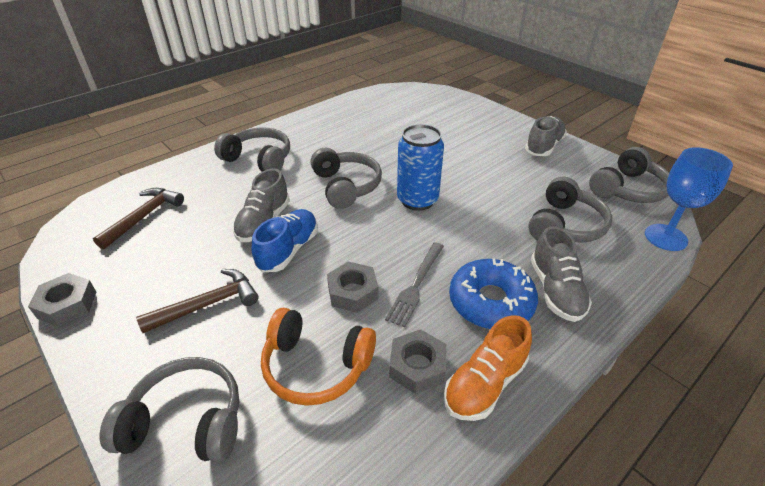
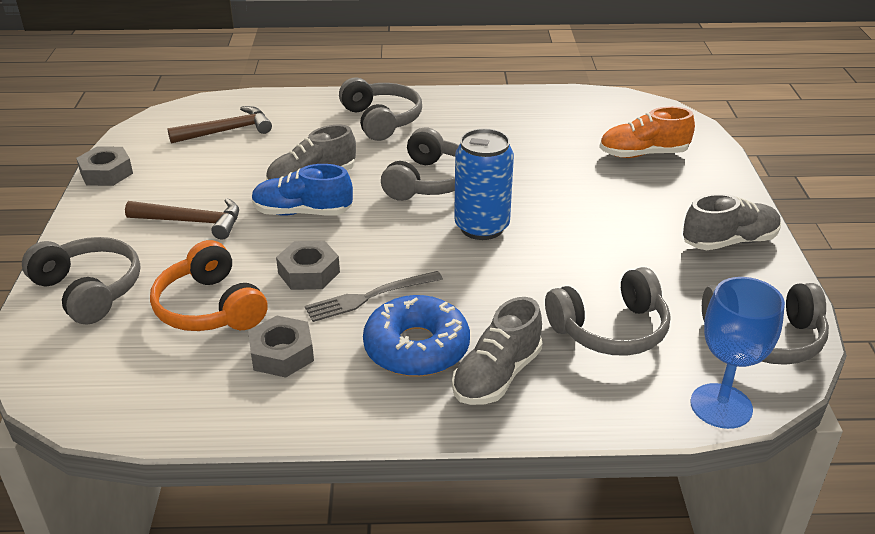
camera: 40 degrees right, 5 degrees down
(288, 250) = (302, 212): blue shoe -> blue shoe turned 150 degrees counterclockwise
(485, 384) = (316, 399): orange shoe -> orange shoe (643, 154)

